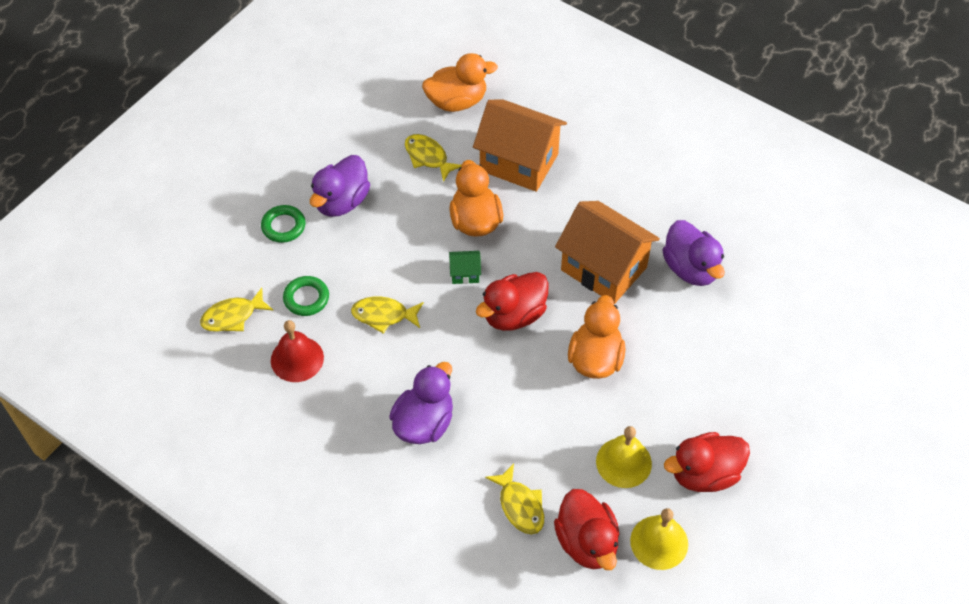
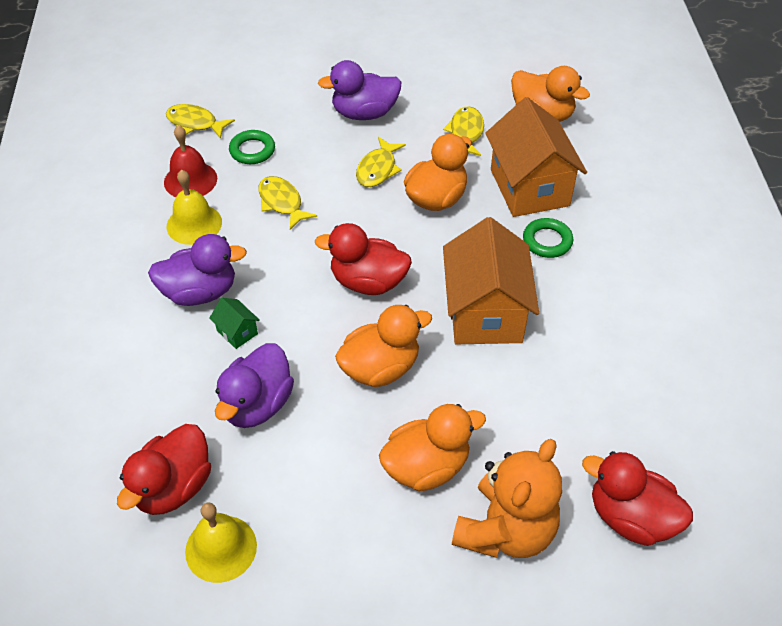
camera: 50 degrees right, 5 degrees down
(283, 226) = (306, 98): green ring -> green ring (547, 241)
(465, 274) = (376, 225): green house -> green house (237, 332)
(520, 505) = (172, 410): yellow fish -> yellow fish (378, 169)
(623, 462) = (287, 461): yellow bell -> yellow bell (194, 224)
(691, 268) = (559, 378): purple duck -> purple duck (257, 404)
(694, 387) = (426, 466): none -> orange duck
(704, 474) = (333, 539): red duck -> red duck (630, 517)
(773, 378) = (505, 530): none -> orange teddy bear

